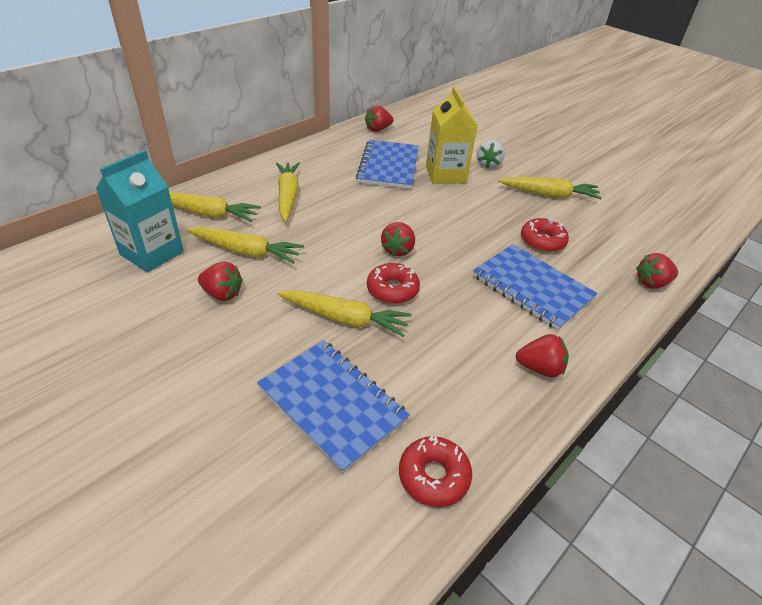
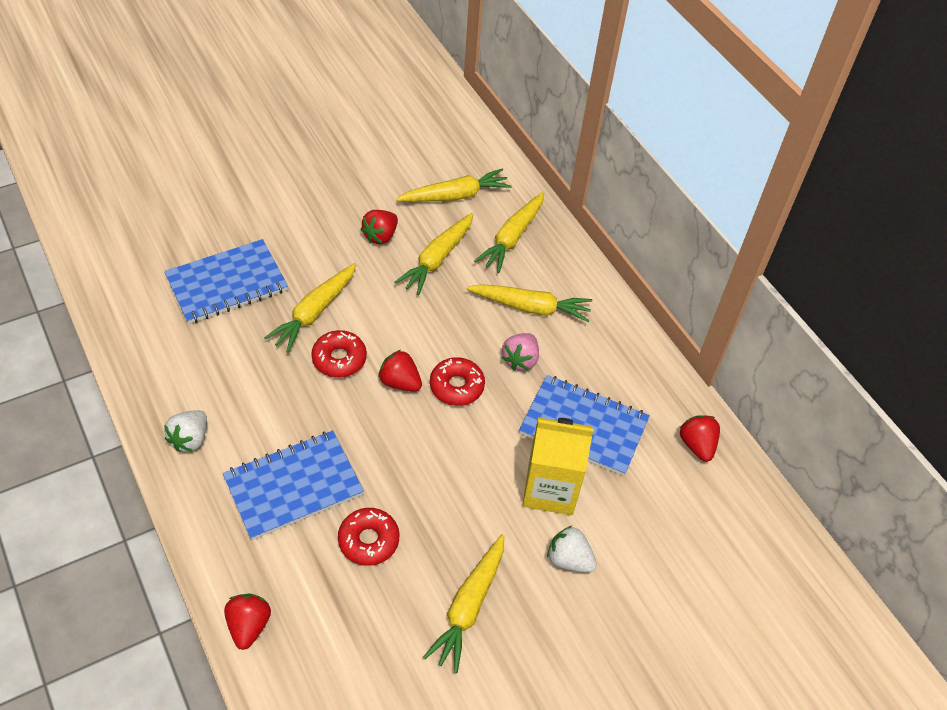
camera: 105 degrees right, 10 degrees up
(152, 253) = (455, 195): turquoise carton -> yellow carrot
(344, 196) = (520, 360): none -> pink strawberry
(433, 476) = (136, 325): red donut -> red donut (456, 386)
(539, 368) = (190, 439): red strawberry -> white strawberry

